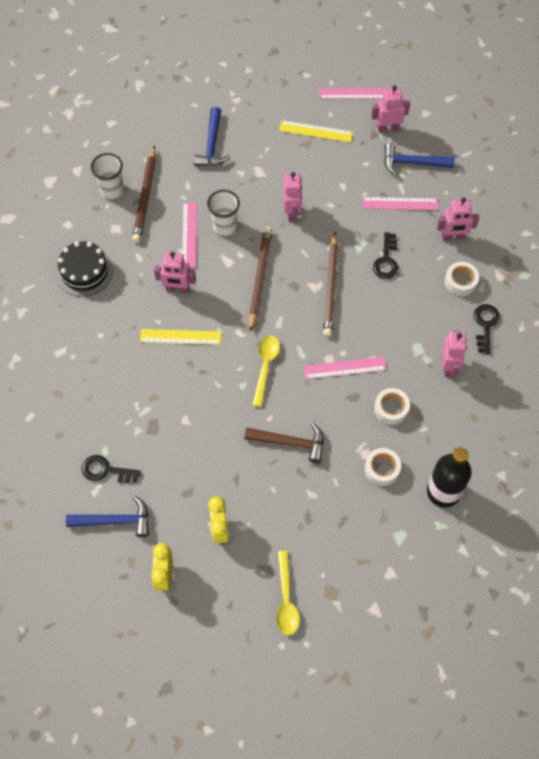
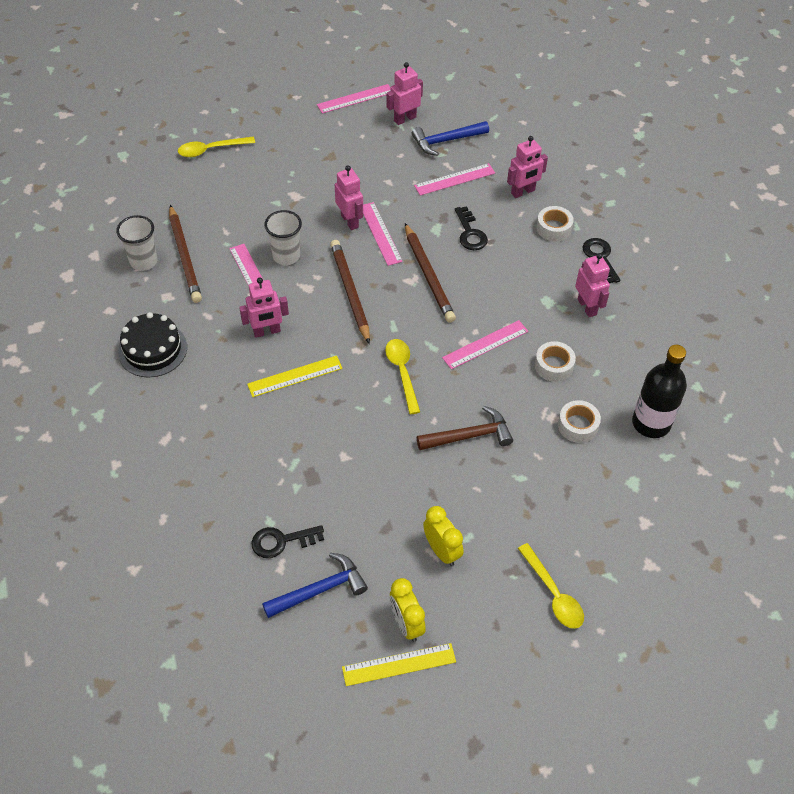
camera: 25 degrees left, 10 degrees down
(211, 103) = (211, 150): none -> yellow spoon
(212, 145) = (232, 187): blue hammer -> none
(311, 233) = (380, 233): none -> pink ruler
(316, 131) = (334, 142): yellow ruler -> yellow ruler (399, 665)

